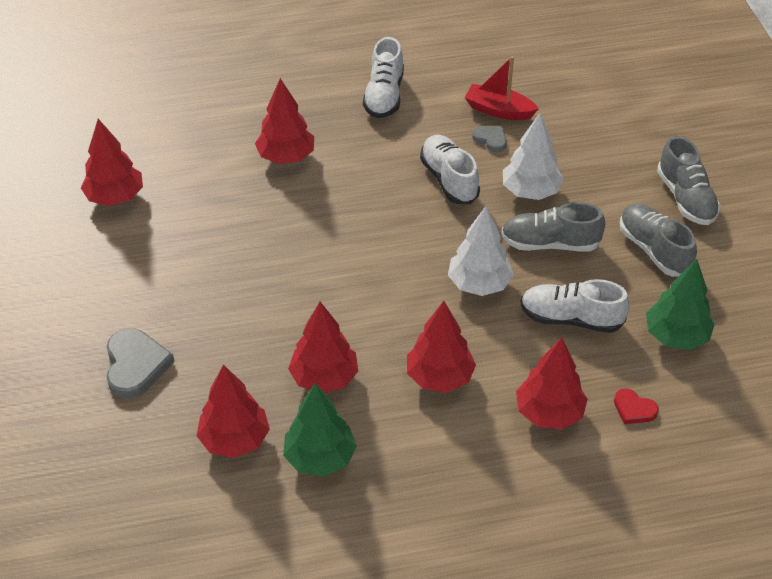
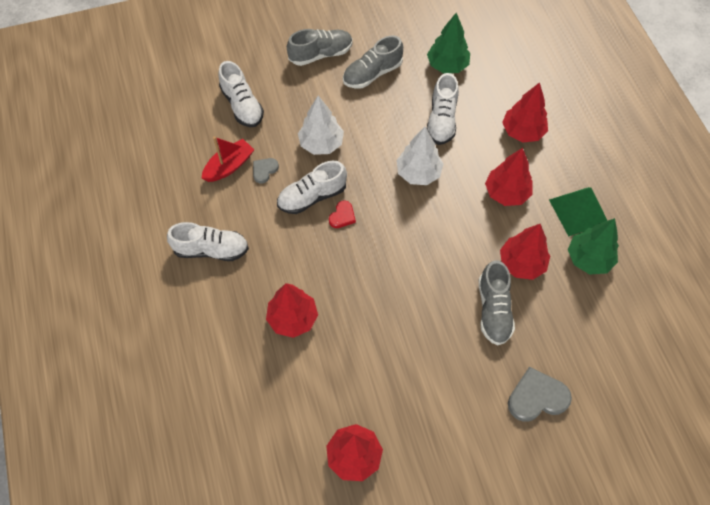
camera: 95 degrees left, 15 degrees up
(235, 440) = (587, 314): red tree -> none
(401, 460) = (578, 211): none -> green pyramid
(498, 110) = (229, 166): red boat -> red boat turned 150 degrees counterclockwise
(550, 244) = (373, 132): grey shoe -> grey shoe (493, 310)
(592, 122) = (242, 105): none -> white shoe
(634, 409) = (509, 89): red heart -> red heart (342, 216)

